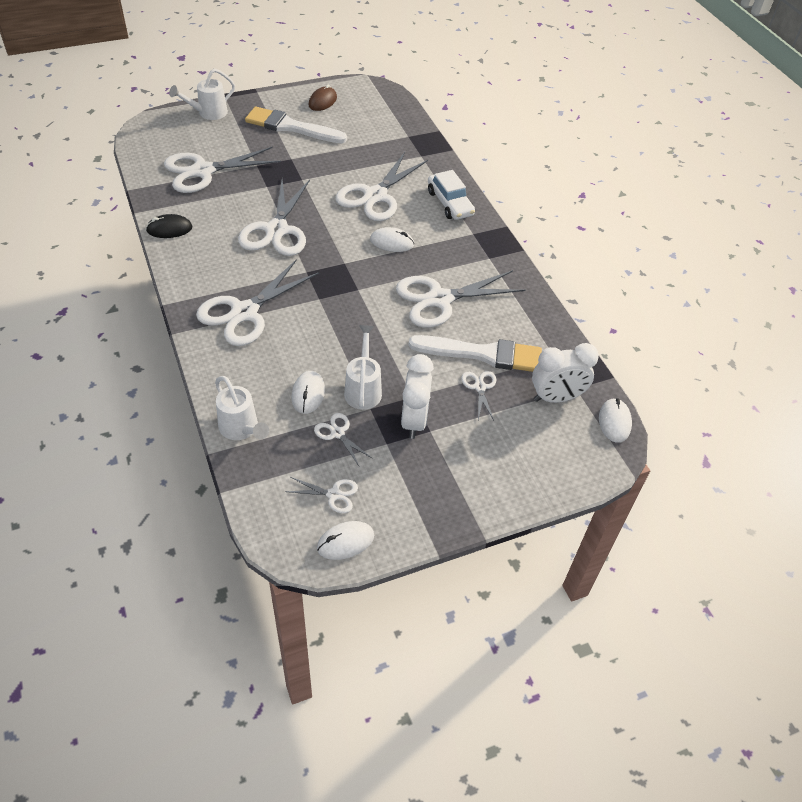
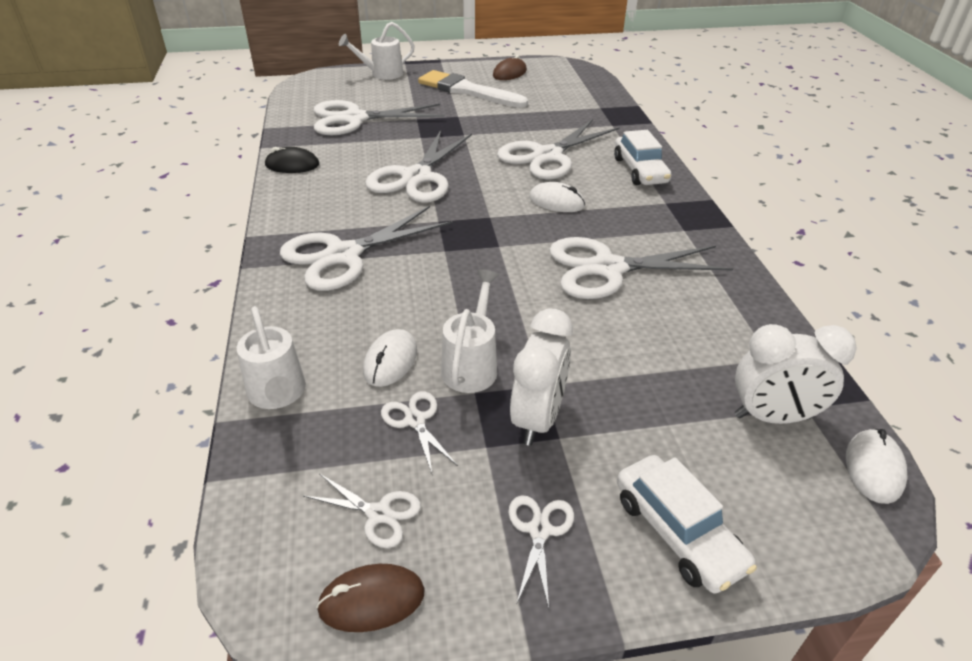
camera: 15 degrees right, 10 degrees down
(345, 542) = (371, 600): white mouse -> brown mouse
(480, 387) = (649, 386): white scissors -> white scissors (539, 530)
(482, 354) = (659, 341): white brush -> none
(507, 477) = (677, 532): none -> white car

